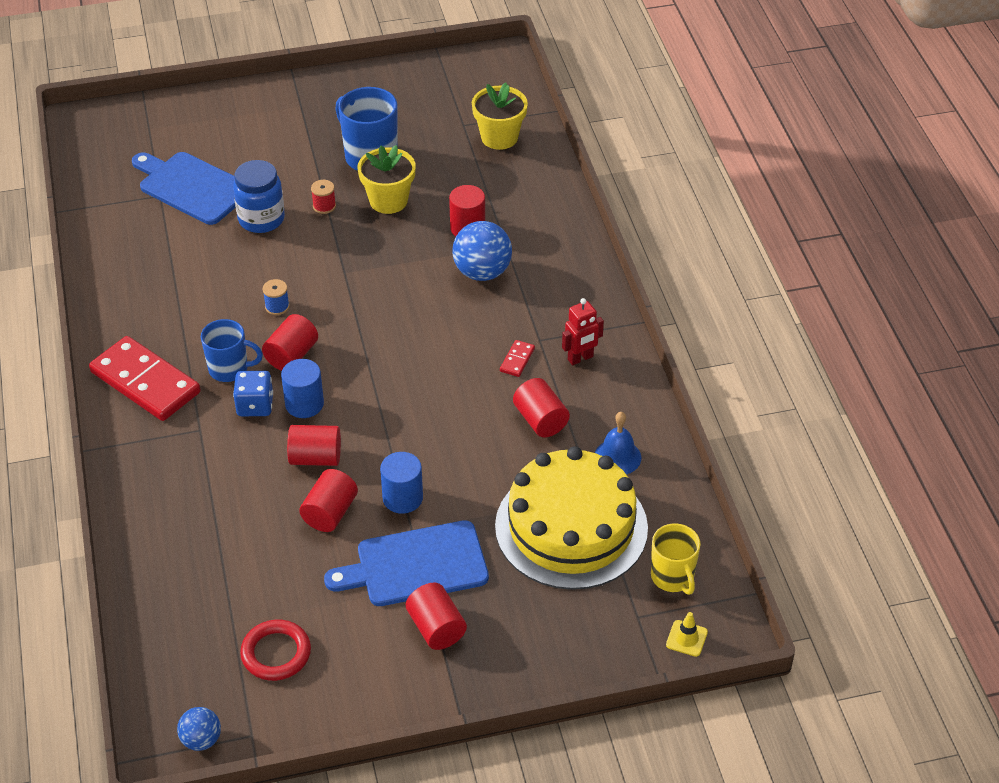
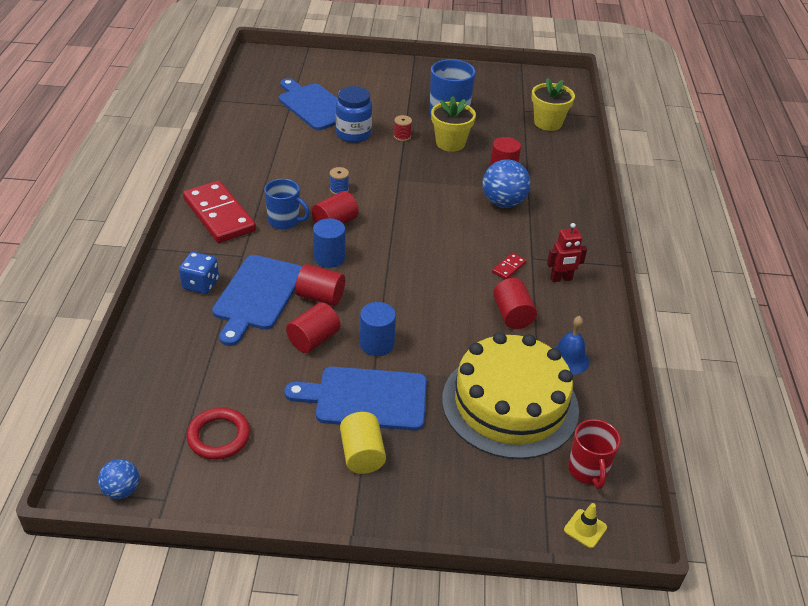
camera: 15 degrees right, 5 degrees down
(241, 476) = (257, 295): none -> blue cutting board
(255, 405) = (291, 249): blue dice -> blue dice (201, 284)
(436, 628) = (362, 454): red cylinder -> yellow cylinder
(673, 577) = (588, 470): yellow mug -> red mug

